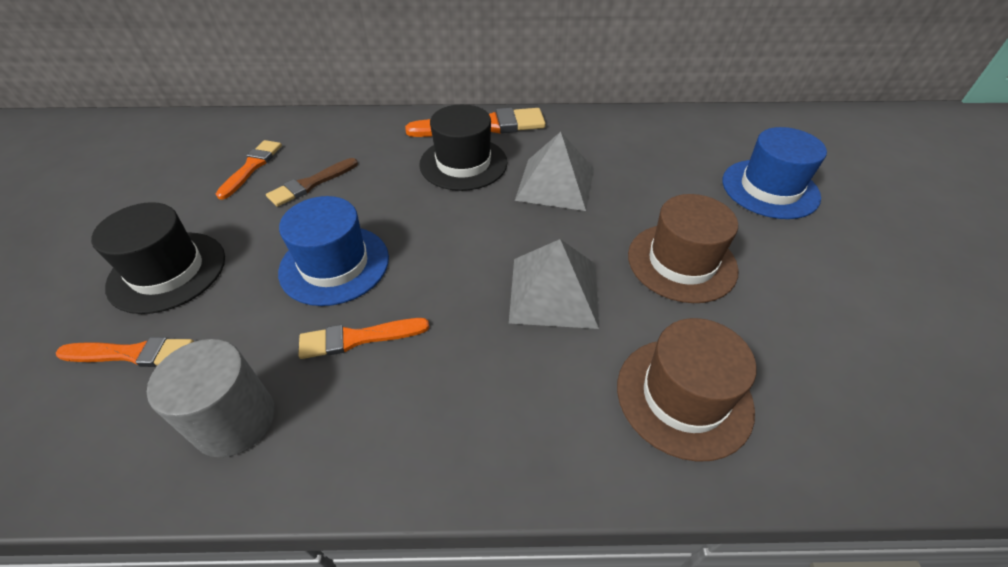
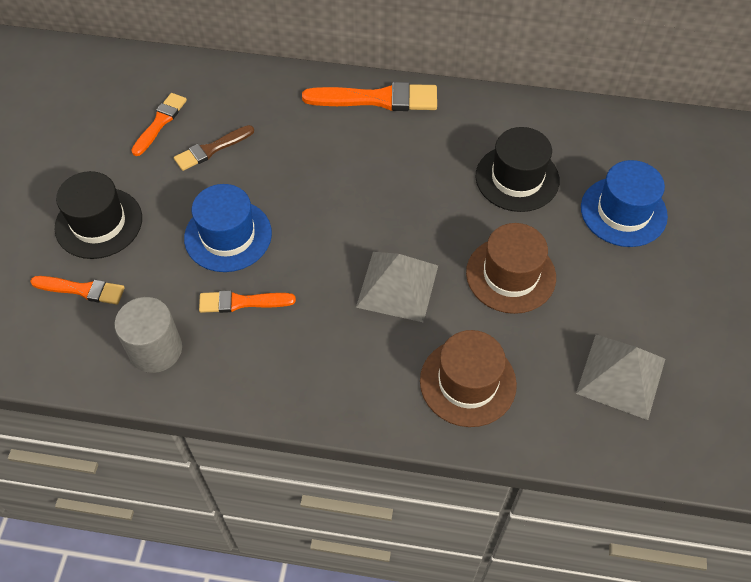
camera: 10 degrees right, 10 degrees up
(463, 163) = (350, 143): black hat -> black hat (517, 178)
(555, 183) = (428, 178): grey pyramid -> grey pyramid (621, 375)

